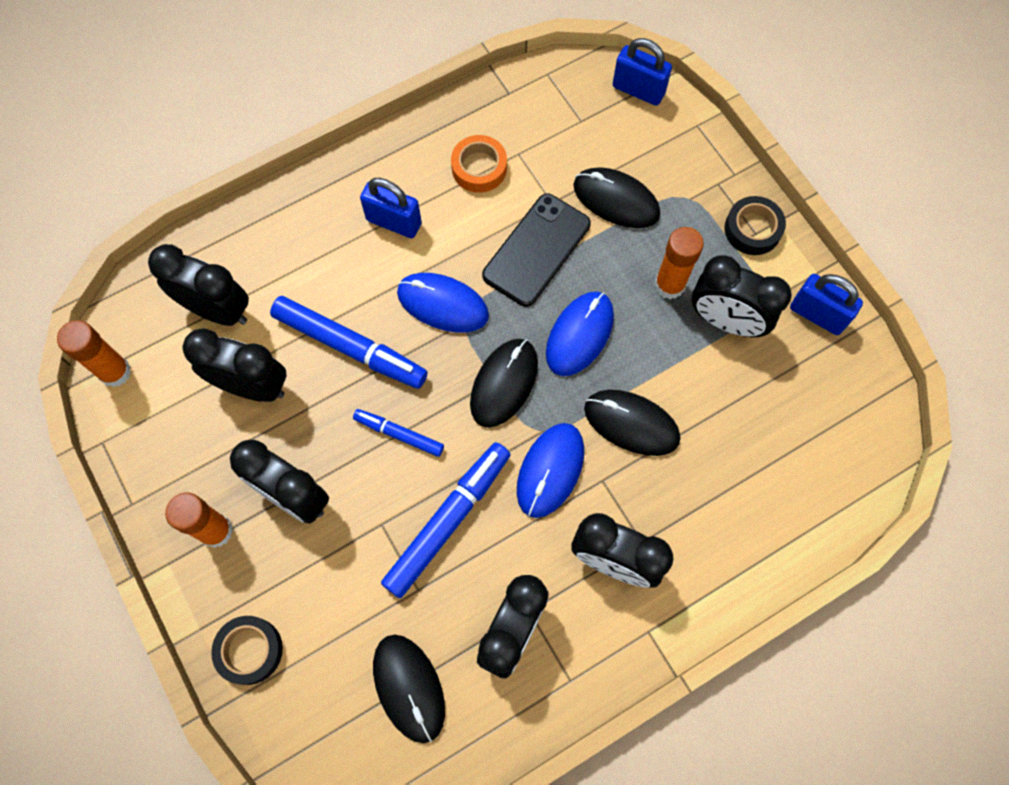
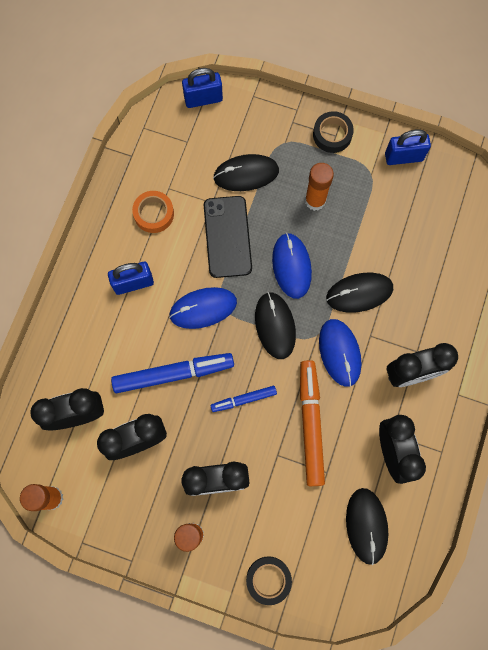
camera: 40 degrees left, 5 degrees up
(409, 688) = (366, 525): black mouse -> black mouse turned 60 degrees clockwise
(447, 521) = (310, 424): blue marker -> orange marker
(726, 321) = (360, 197): black clock -> none

